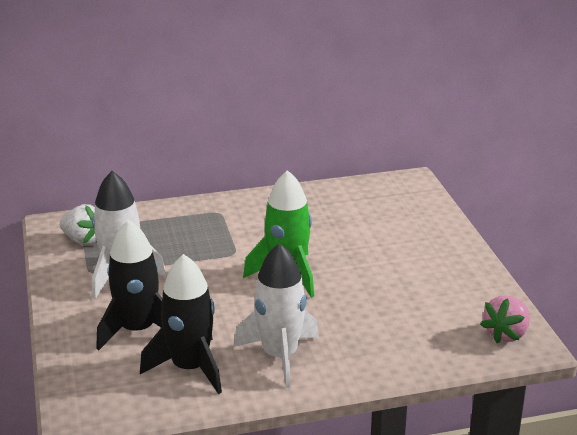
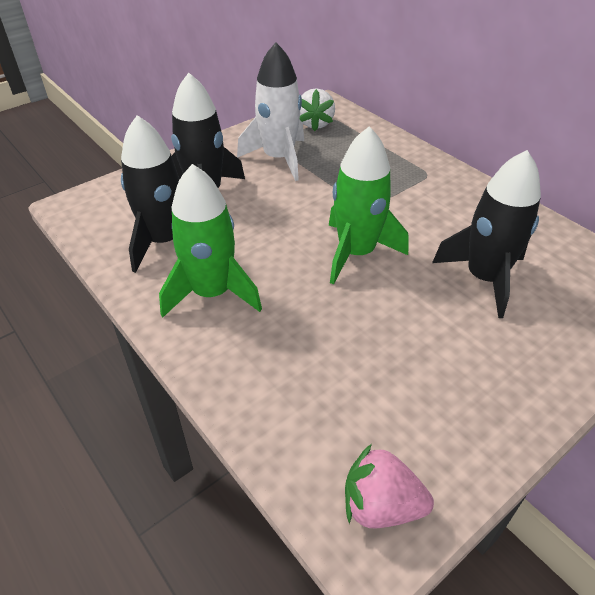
camera: 65 degrees right, 15 degrees up
(279, 356) = (212, 292): white rocket -> green rocket
(355, 233) = (484, 278): none -> black rocket

